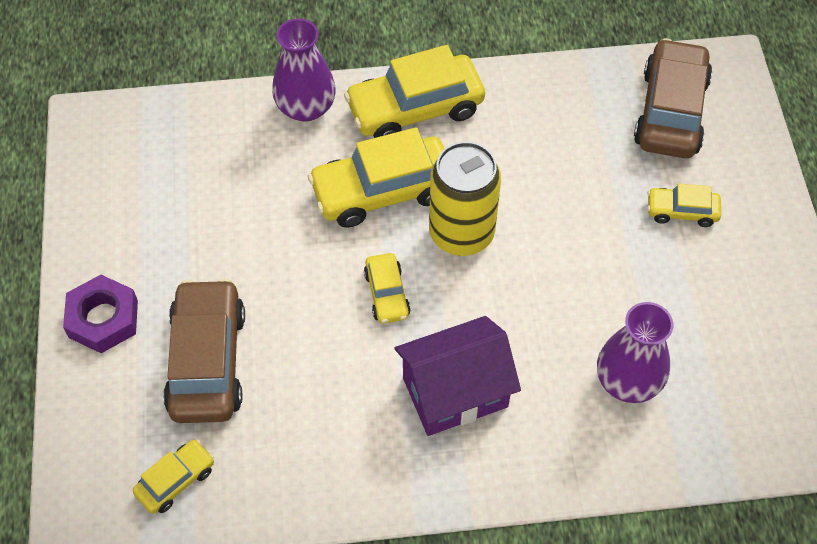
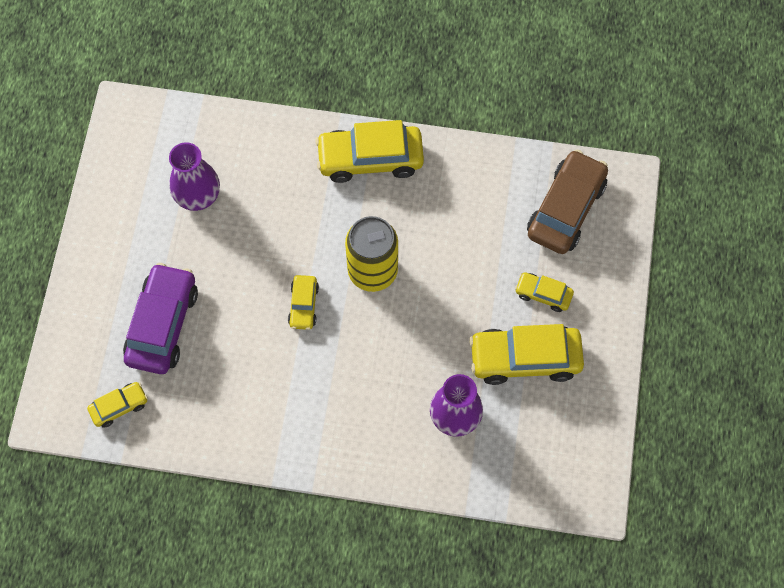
camera: 15 degrees right, 10 degrees up
(103, 319) = (98, 273): purple nut -> none
(207, 361) = (162, 324): brown car -> purple car
(306, 107) = (288, 138): purple vase -> purple vase (197, 195)
(382, 191) = (325, 222): yellow car -> yellow car (525, 358)
(455, 392) = (329, 392): purple house -> none

